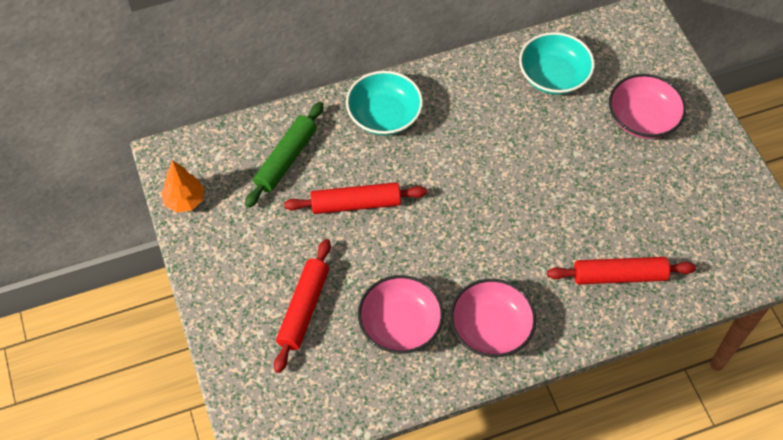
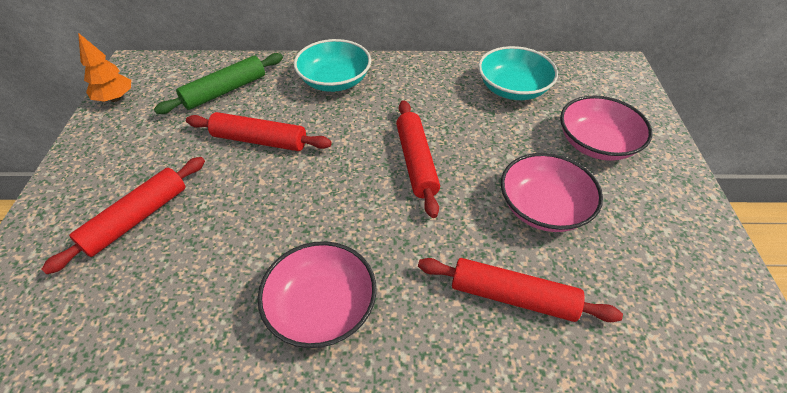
camera: 20 degrees right, 10 degrees down
(400, 324) = (222, 268): pink bowl -> pink bowl (543, 208)
(502, 183) = (416, 162): none -> red rolling pin

